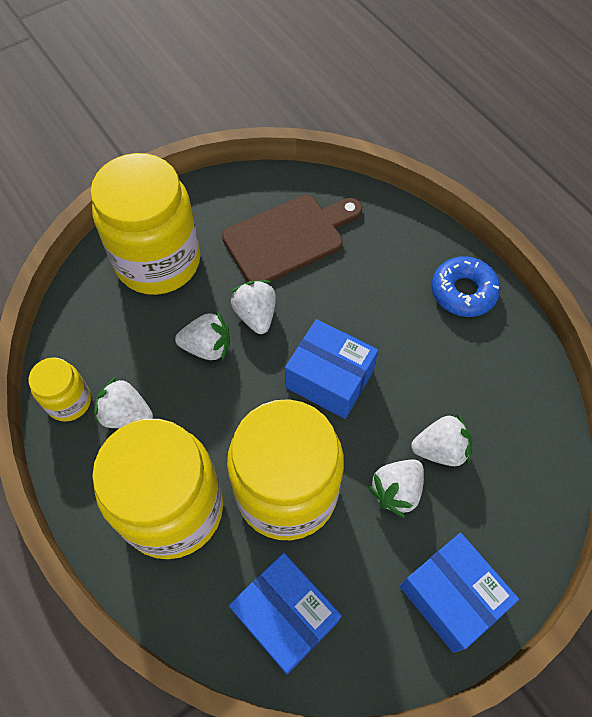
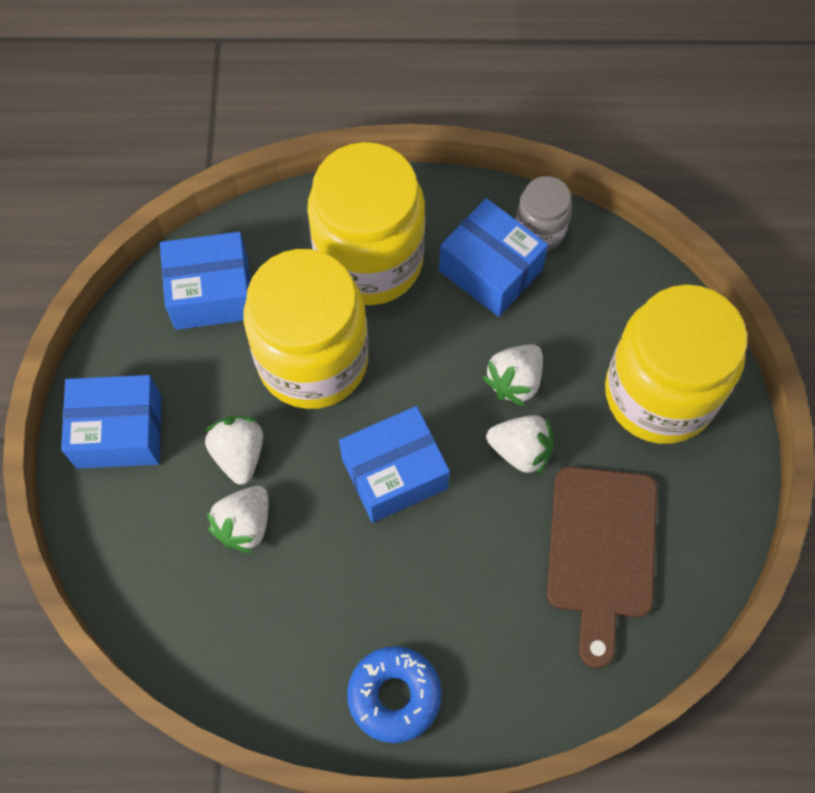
camera: 125 degrees right, 5 degrees up
(69, 401) = (540, 230): yellow jar -> grey jar
(126, 415) = (490, 270): white strawberry -> blue box

